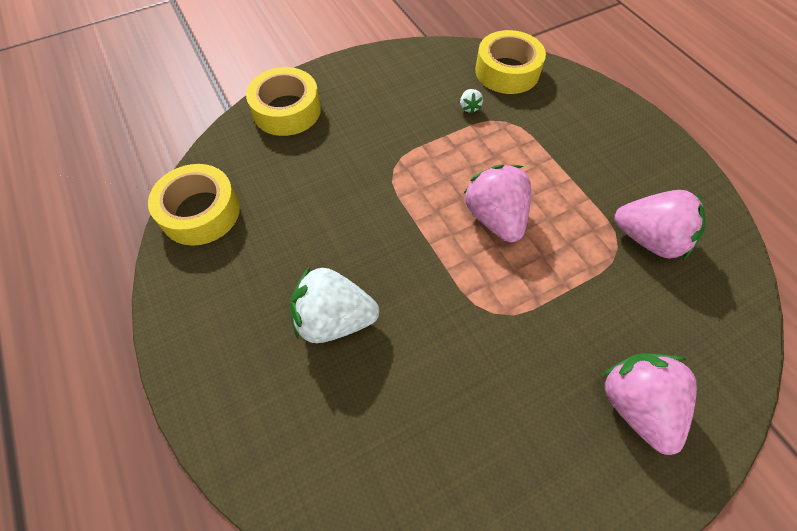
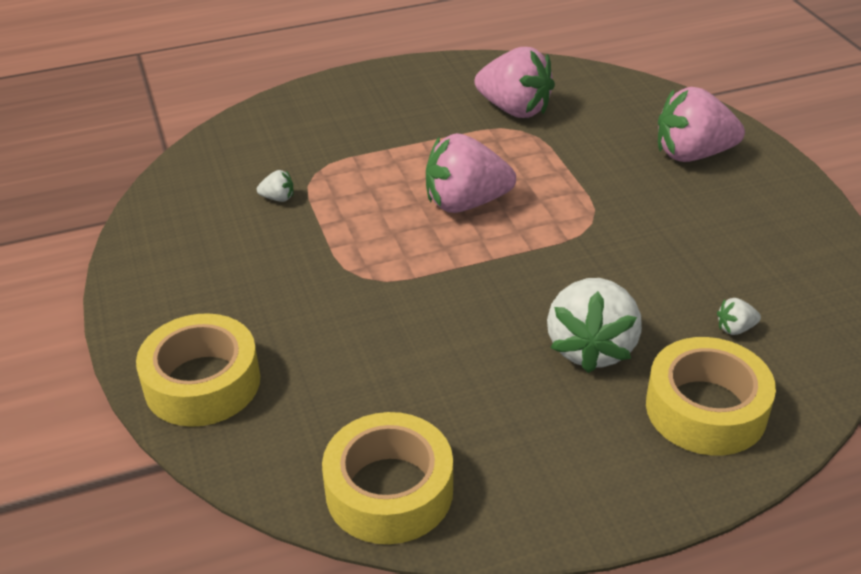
camera: 80 degrees left, 20 degrees down
(369, 437) = (735, 328): none -> white strawberry
(507, 71) = (225, 158): yellow tape -> yellow tape (705, 409)
(649, 239) = (514, 109): pink strawberry -> pink strawberry turned 90 degrees clockwise

